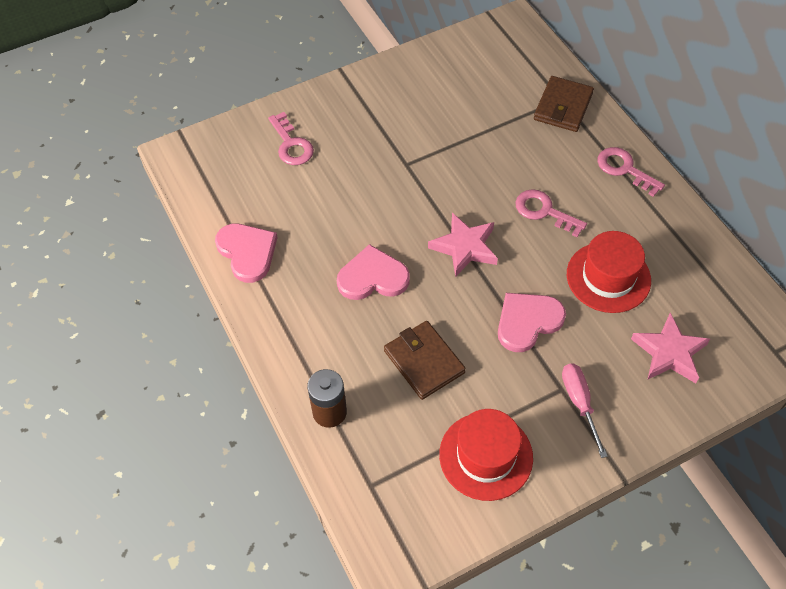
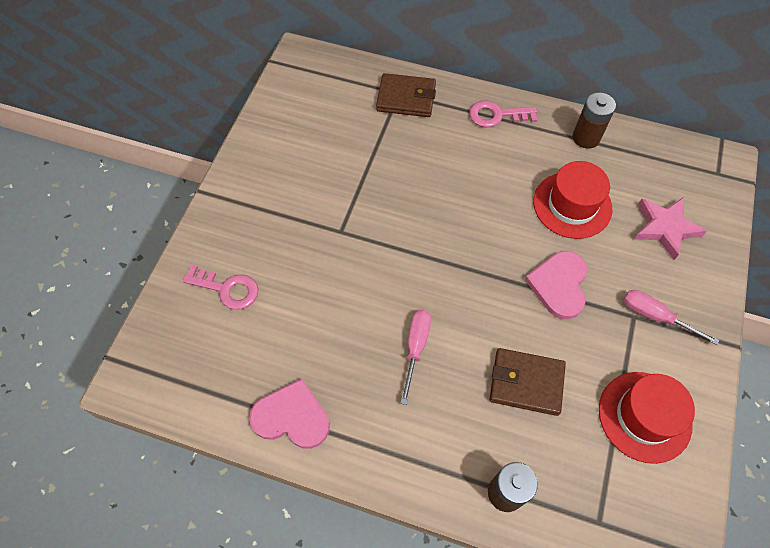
camera: 45 degrees left, 5 degrees up
(373, 277) = (415, 348): pink heart -> pink screwdriver
(465, 247) = (455, 264): pink star -> none
(544, 211) = (479, 190): pink key -> none
(563, 107) = (406, 98): brown wallet -> brown wallet turned 60 degrees counterclockwise
(684, 239) = (586, 137): none -> brown battery

